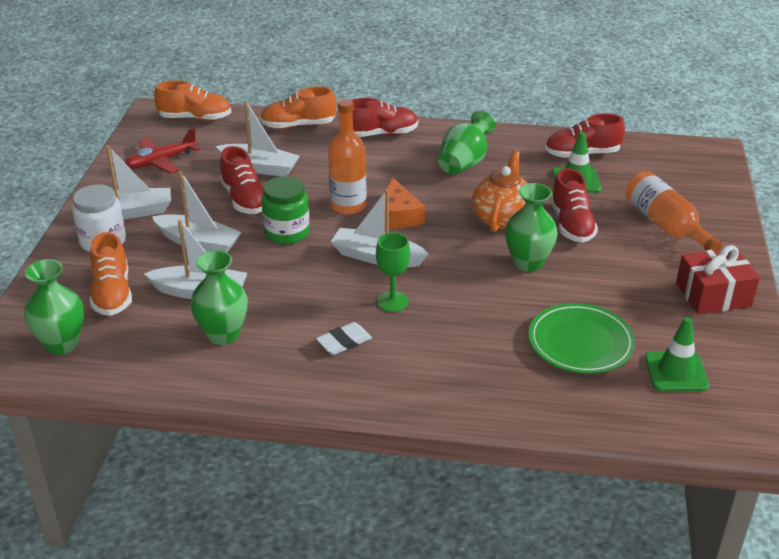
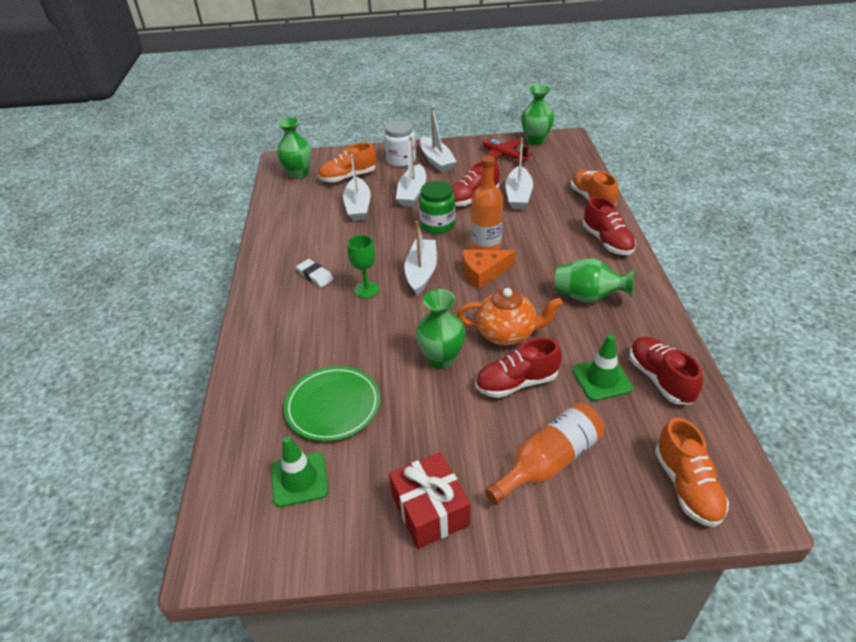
camera: 80 degrees right, 5 degrees up
(195, 118) = (570, 154): orange shoe -> orange shoe (686, 486)
(223, 334) = (315, 225): green vase -> green vase (535, 140)

